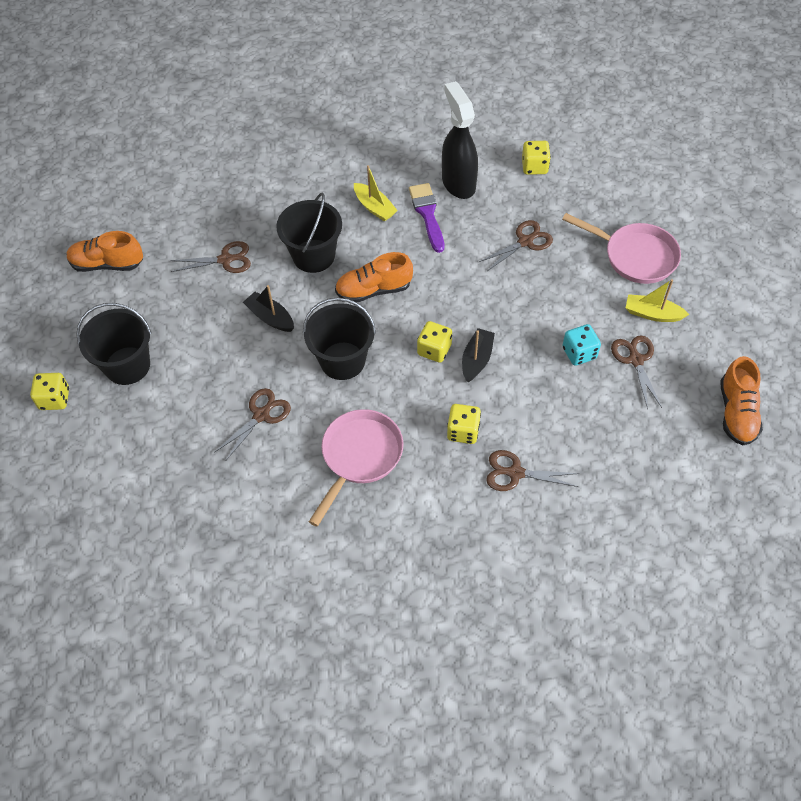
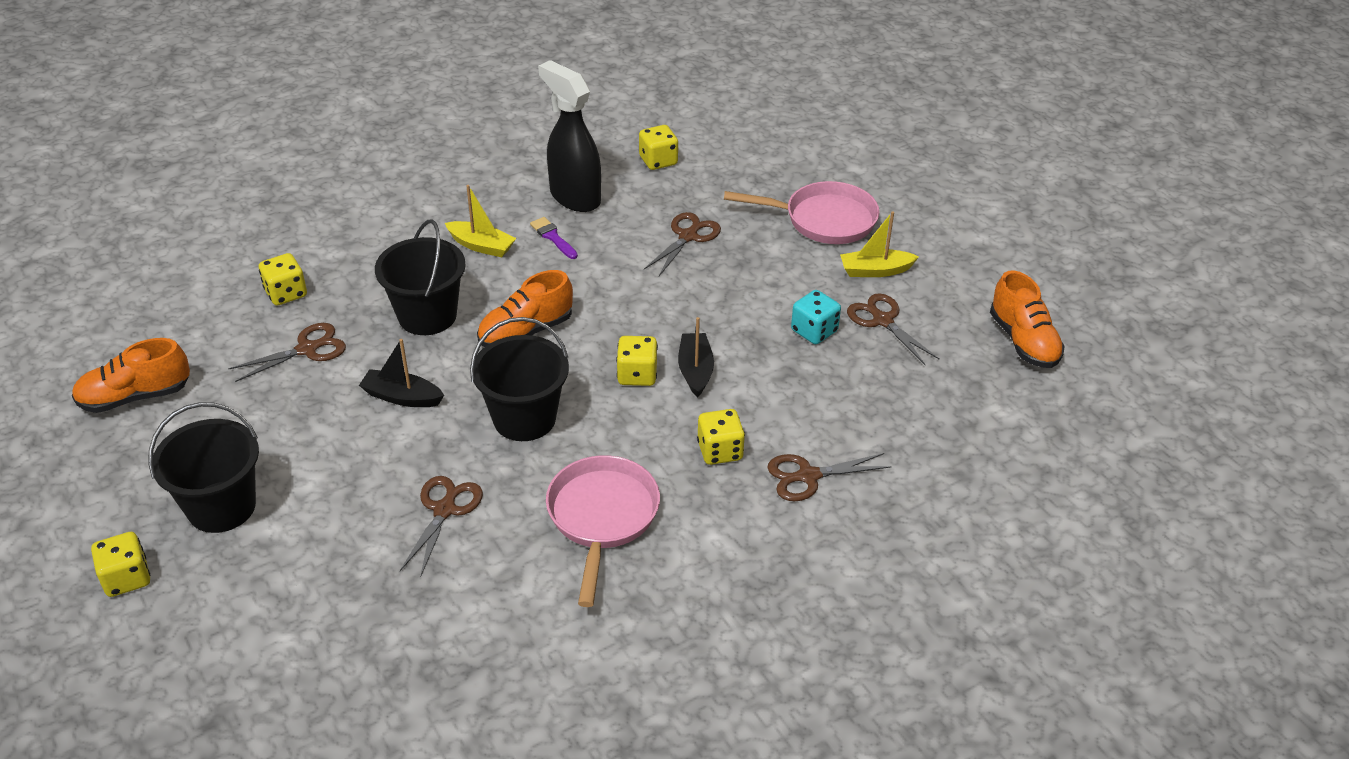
camera: 25 degrees left, 15 degrees down
(229, 209) = (286, 293): none -> yellow dice
(427, 214) = (553, 237): purple brush -> purple brush, size x0.61

